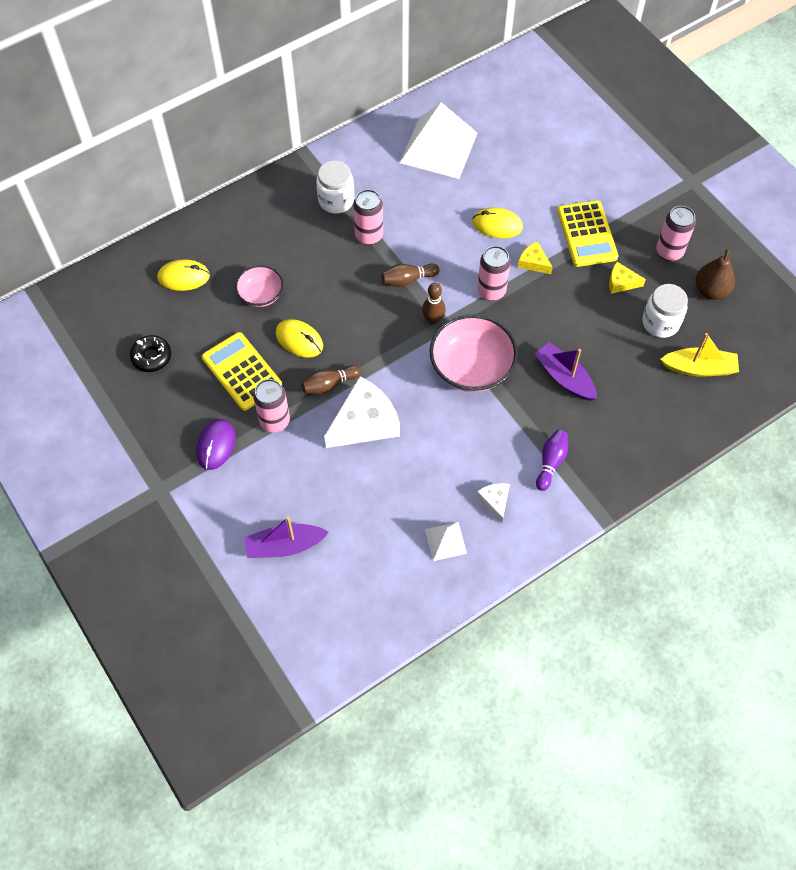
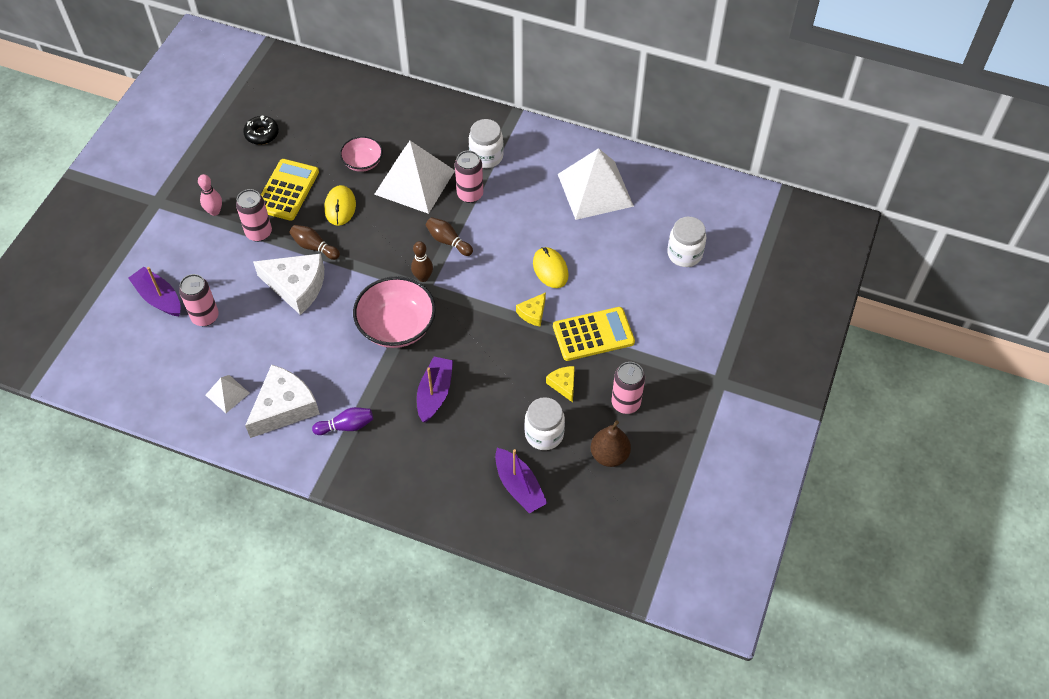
camera: 55 degrees right, 5 degrees down
(184, 277) = (343, 111): yellow mouse -> none
(216, 445) = (214, 211): purple mouse -> pink bowling pin
(319, 268) = (414, 182): none -> white pyramid
(491, 291) = (481, 300): pink can -> pink can (205, 317)
(495, 501) = (284, 407): white cheese -> white cheese, size x2.04
(533, 262) = (533, 313): yellow cheese -> yellow cheese turned 150 degrees counterclockwise
(553, 129) = (684, 254): none -> white jar
(586, 234) = (593, 334): yellow calculator -> yellow calculator turned 150 degrees counterclockwise
(699, 368) = (519, 486): yellow boat -> purple boat

